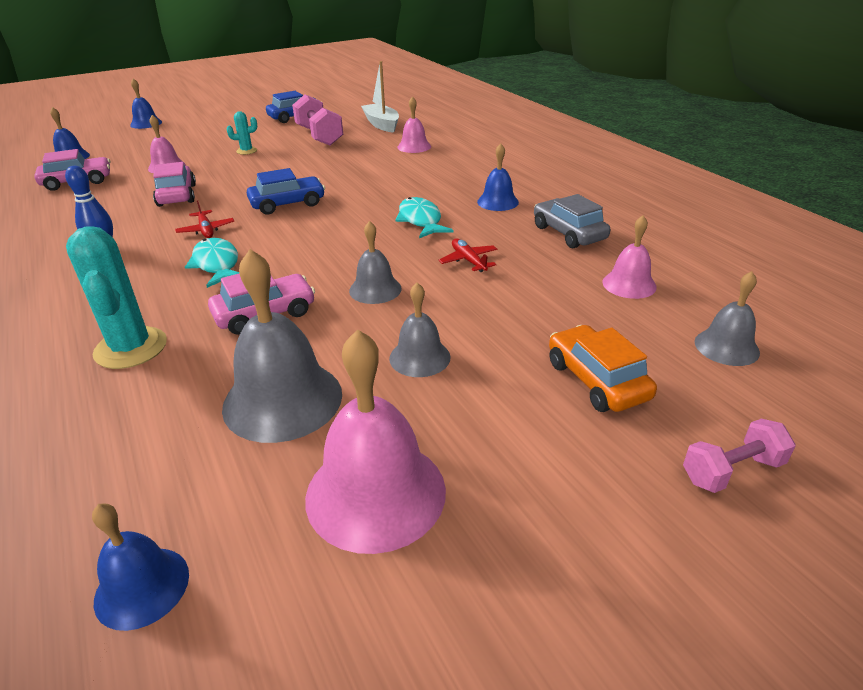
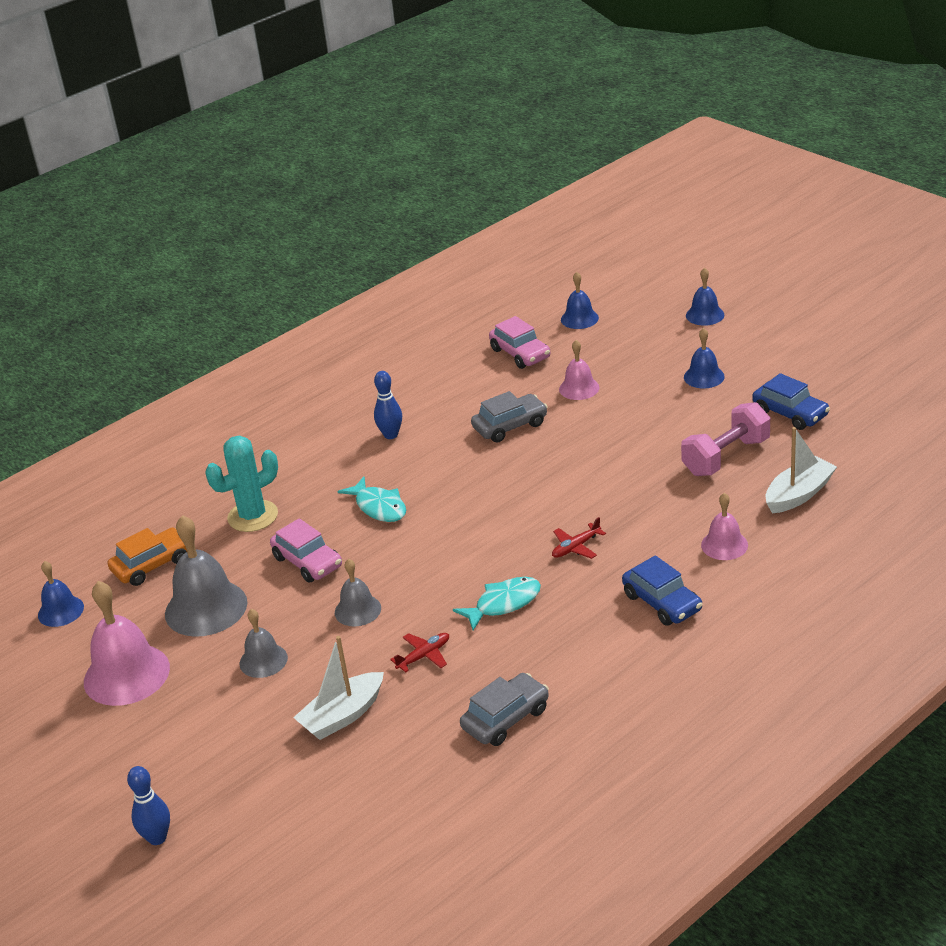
camera: 80 degrees right, 0 degrees up
(177, 195) = (510, 426): pink car -> grey car
(206, 230) = (440, 475): red plane -> red plane (576, 547)
(217, 264) = (379, 507): turquoise fish -> turquoise fish turned 90 degrees clockwise
(246, 151) = (648, 421): turquoise cactus -> none
(287, 204) = (514, 502): blue car -> blue car (662, 602)
(497, 202) = (571, 651): blue bell -> blue bell (704, 377)
(537, 311) = (342, 716): none -> white boat
(596, 380) = (248, 762): orange car -> orange car (152, 565)
(629, 284) = (403, 773): pink bell -> none
(726, 347) = (307, 841): grey bell -> none
(731, 471) = (157, 838): pink dumbbell -> blue bowling pin

